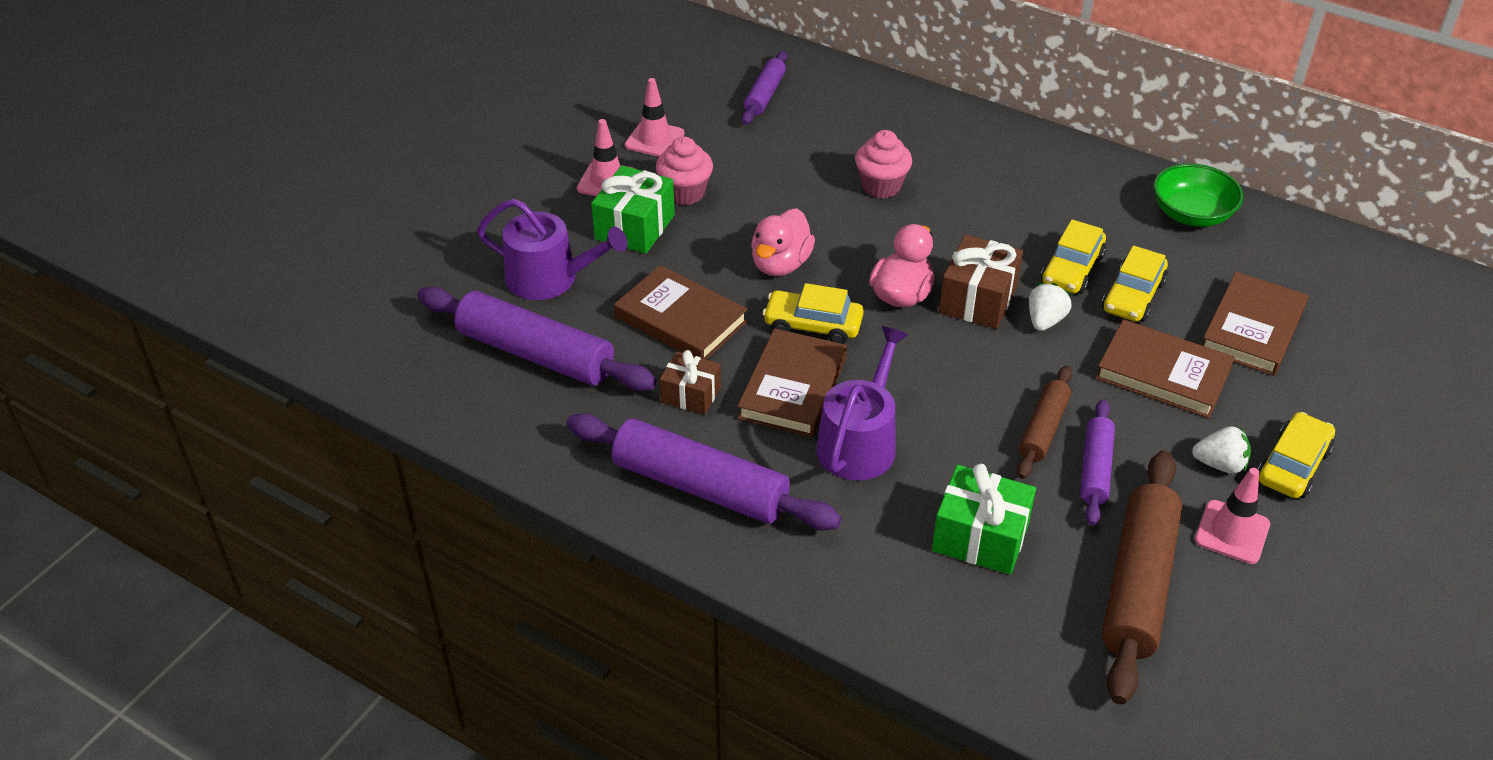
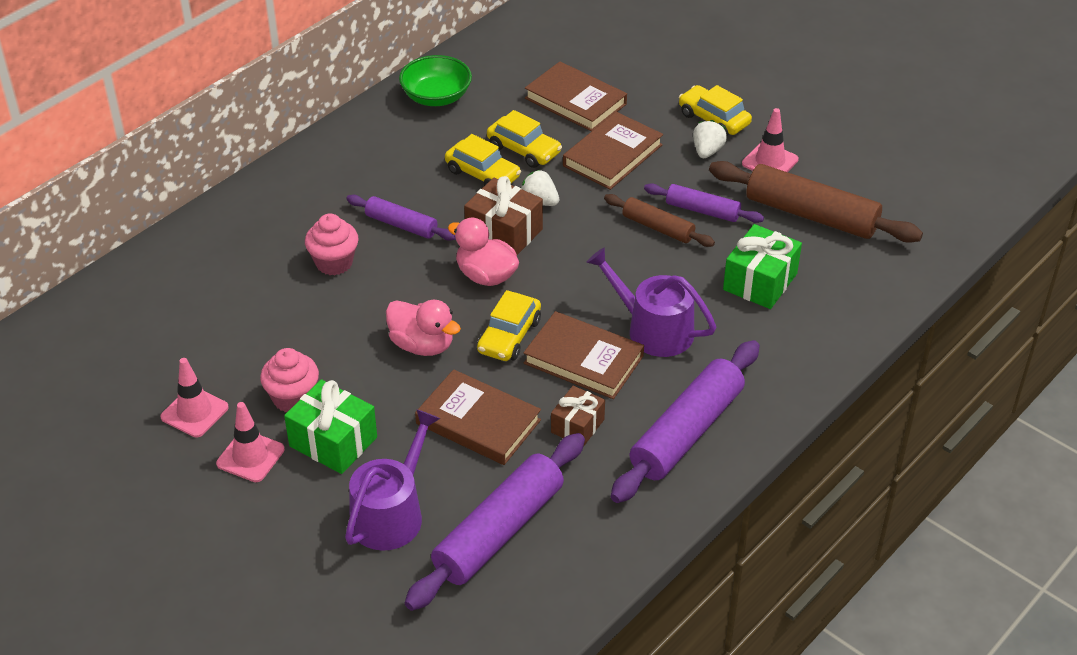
camera: 80 degrees left, 0 degrees up
(681, 319) = (478, 422): brown book -> brown book turned 75 degrees clockwise
(764, 95) = (155, 320): purple rolling pin -> purple rolling pin (401, 225)

